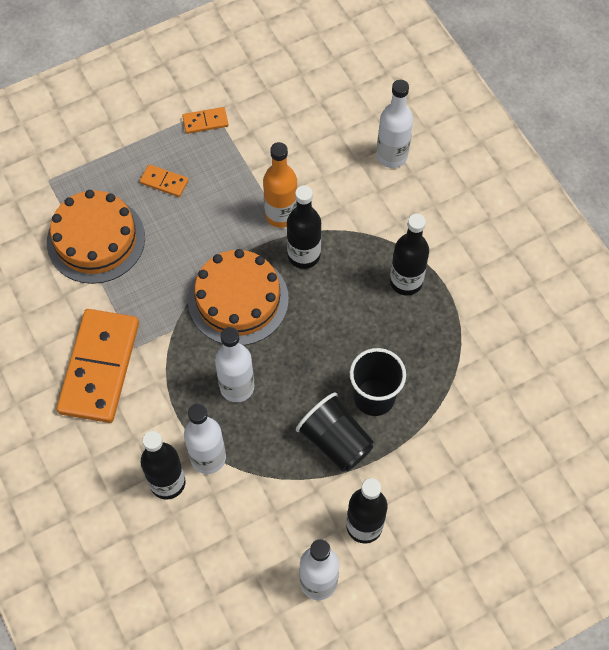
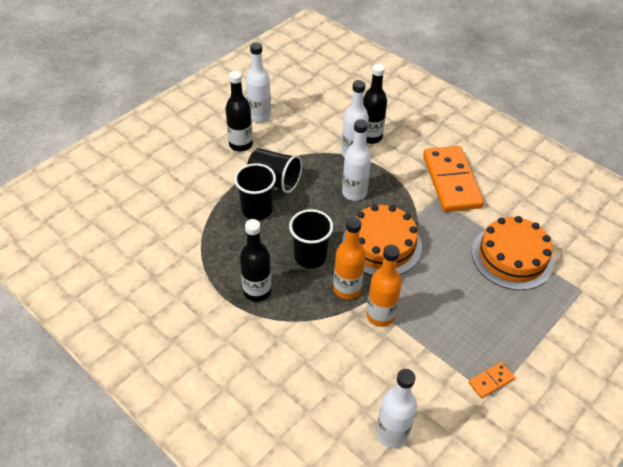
camera: 160 degrees right, 15 degrees down
(164, 182) = (491, 315): orange domino -> none
(304, 255) = (347, 289): black bottle -> orange bottle
(330, 308) = (310, 257): none -> black cup
(392, 156) = (304, 399): white bottle -> white bottle (392, 433)

